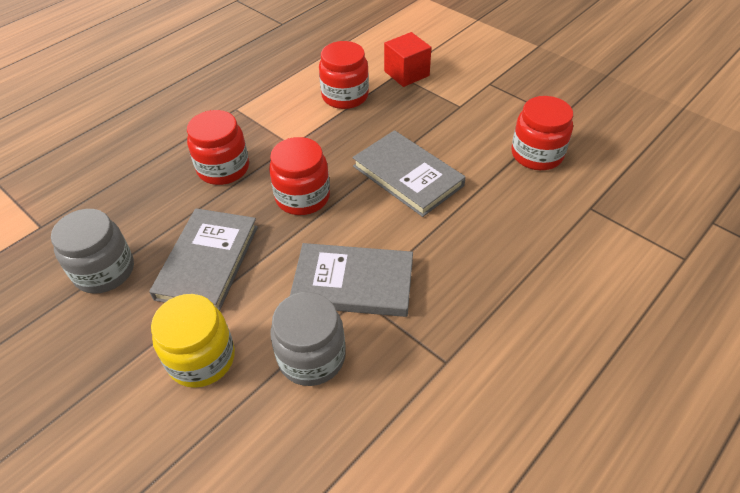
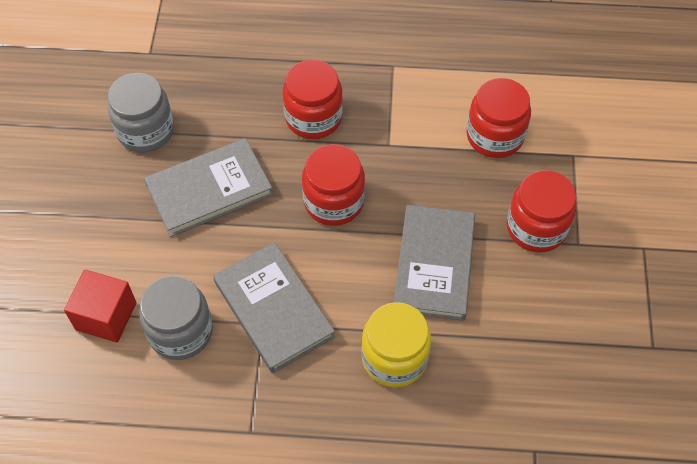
camera: 50 degrees right, 10 degrees up
(201, 359) = (123, 259): yellow jar -> yellow jar (394, 358)
(406, 73) = (582, 163): red cube -> red cube (106, 316)
(537, 154) = (569, 359): red jar -> red jar (536, 227)

